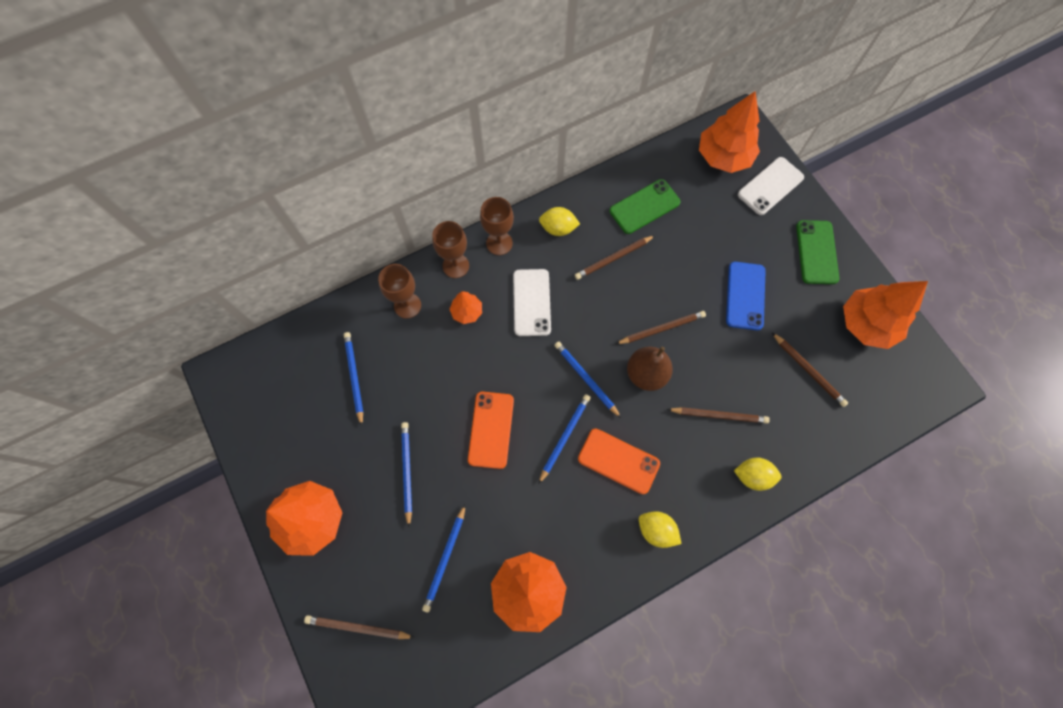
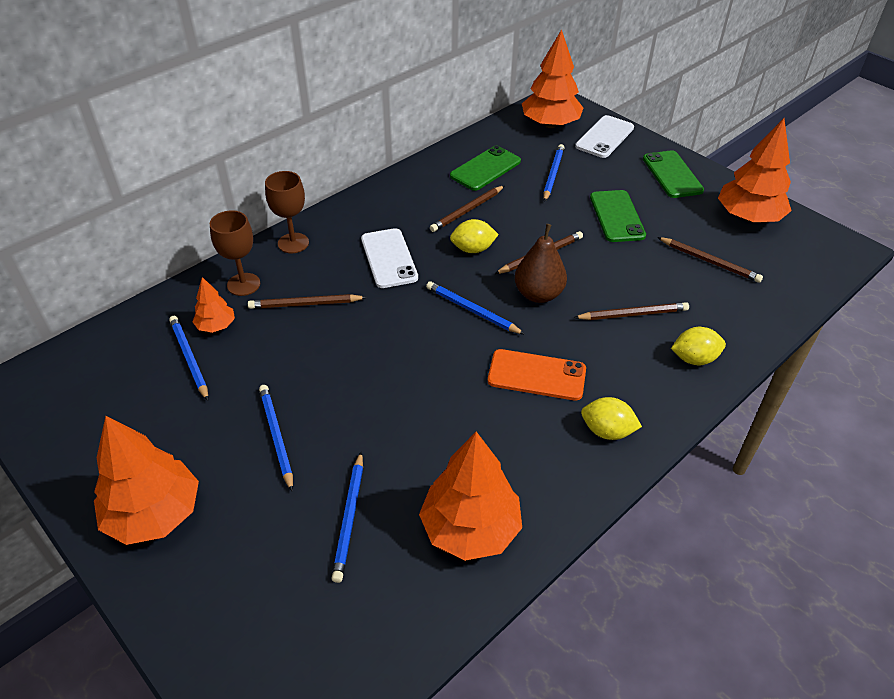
camera: 15 degrees left, 25 degrees down
(358, 627) = (242, 626): brown pencil -> brown pencil (305, 304)
(467, 312) = (316, 278): orange tree -> orange tree (216, 326)
(491, 429) = (374, 375): orange phone -> none
(499, 243) = (338, 218): brown goblet -> none
(558, 228) = (400, 197): yellow lemon -> yellow lemon (473, 249)
(564, 437) = (465, 366): blue pencil -> blue pencil (553, 174)
(745, 296) = (616, 216): blue phone -> green phone

